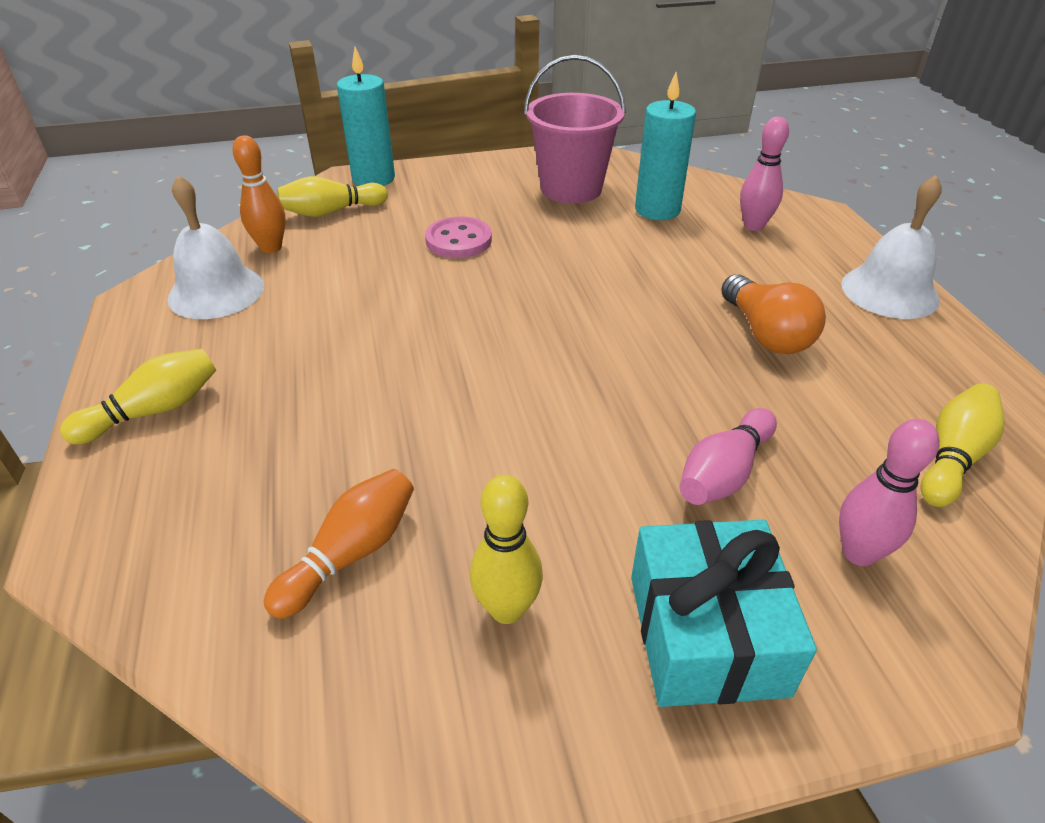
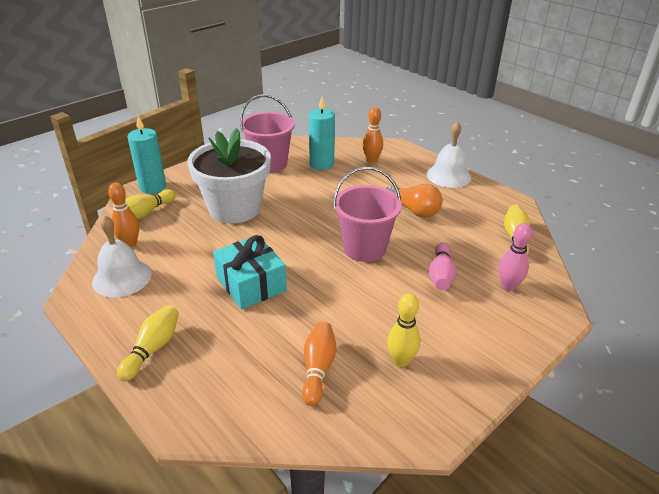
camera: 30 degrees left, 5 degrees down
(458, 240) = (234, 208): pink button -> white flower pot
(615, 371) = (364, 248): none -> pink bucket
(706, 634) = (479, 337): turquoise gift -> turquoise gift (251, 284)
(753, 226) = (371, 160): pink bowling pin -> orange bowling pin

